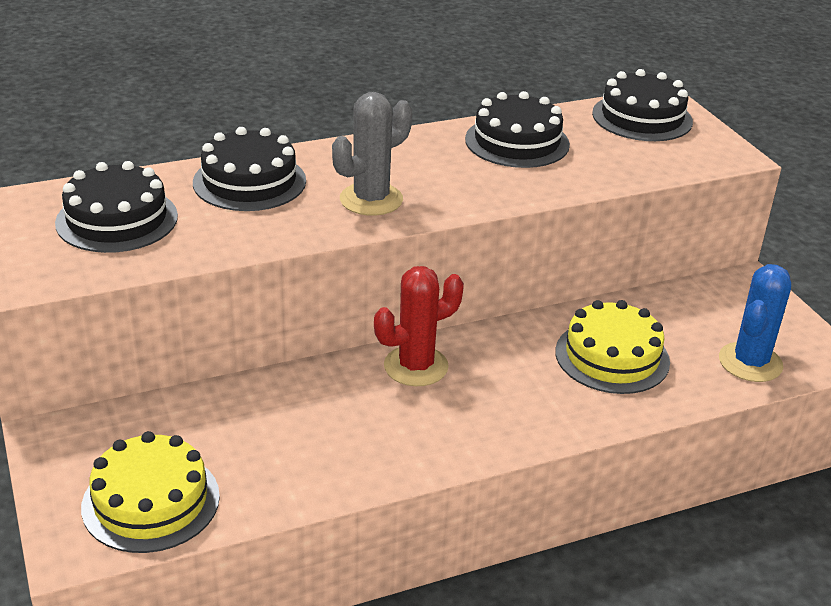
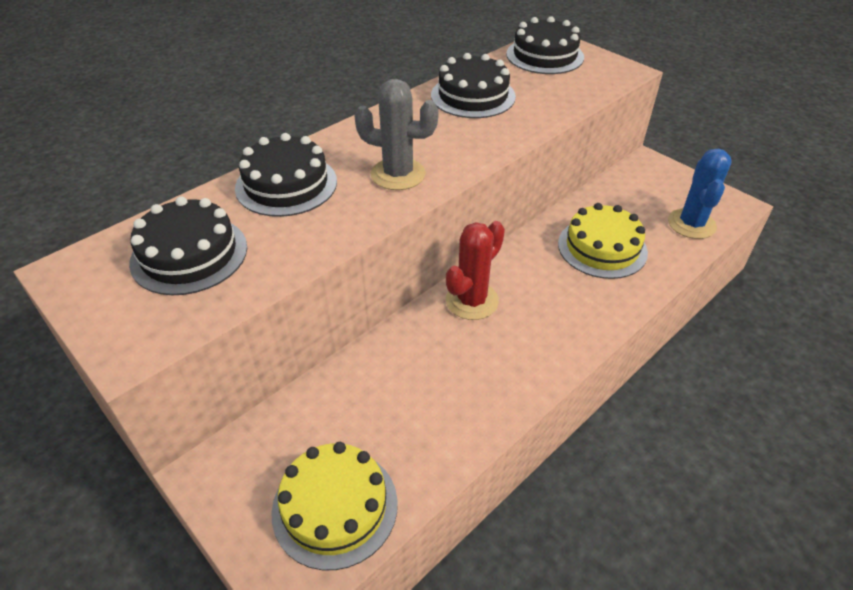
camera: 20 degrees left, 10 degrees up
(371, 199) = (398, 174): grey cactus -> grey cactus turned 75 degrees clockwise

